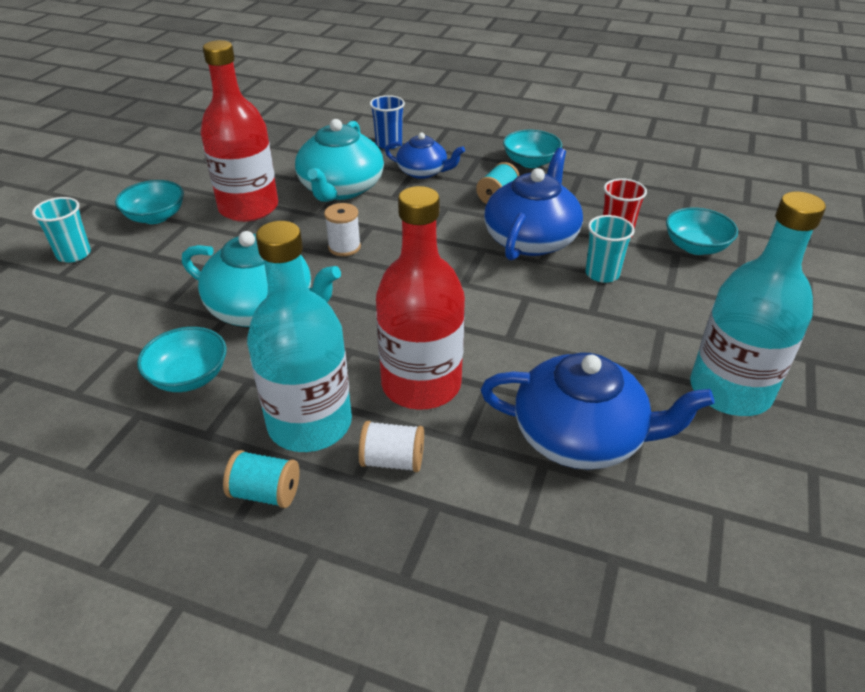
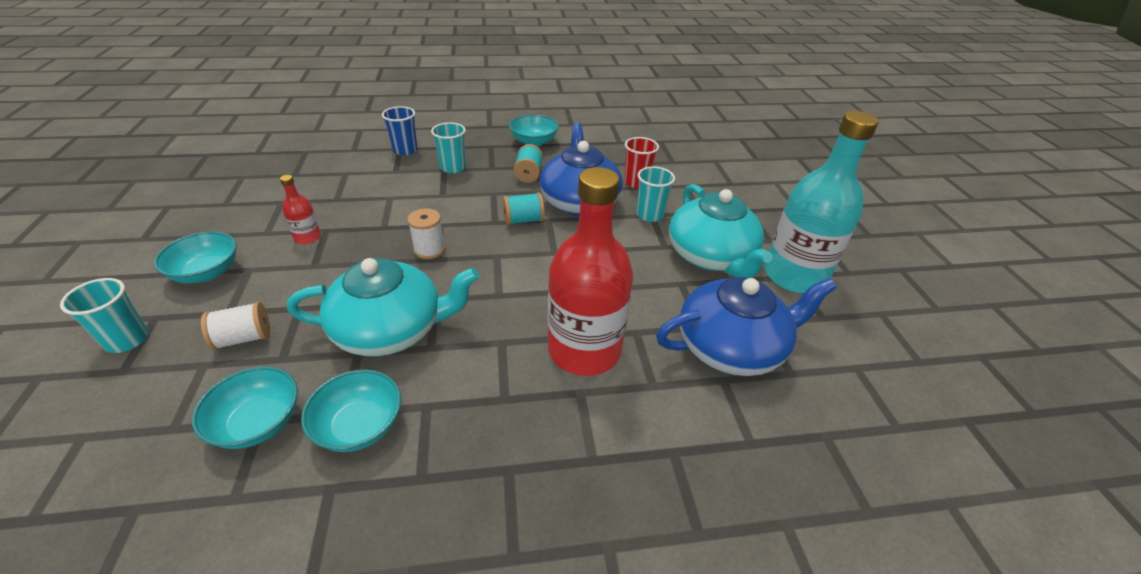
camera: 30 degrees left, 0 degrees up
(248, 208) = (308, 238): red bottle -> red bottle, size x0.43
(265, 493) = (522, 512): turquoise spool -> turquoise spool (523, 220)
(310, 423) = (515, 424): turquoise bottle -> none
(341, 188) = (388, 198): turquoise teapot -> turquoise teapot (711, 256)
(392, 460) = (611, 428): white spool -> white spool (243, 338)
(423, 172) = (453, 168): blue teapot -> turquoise cup
(695, 247) = (694, 178): turquoise bowl -> turquoise bowl (258, 423)

